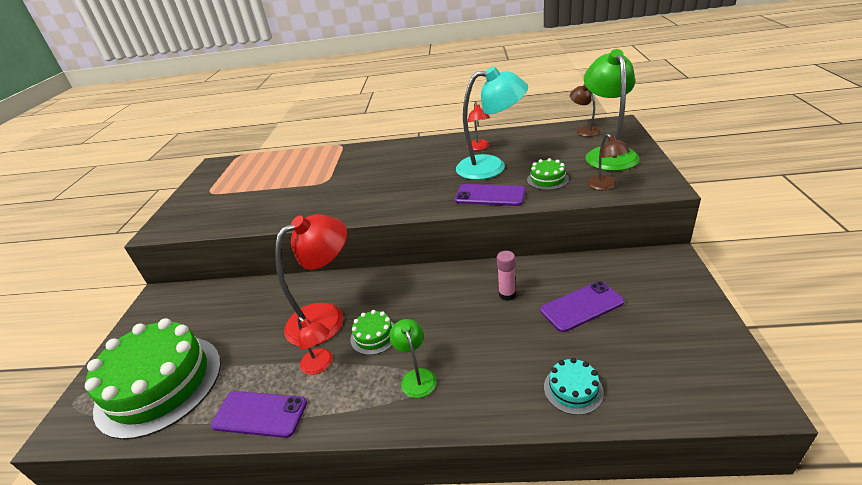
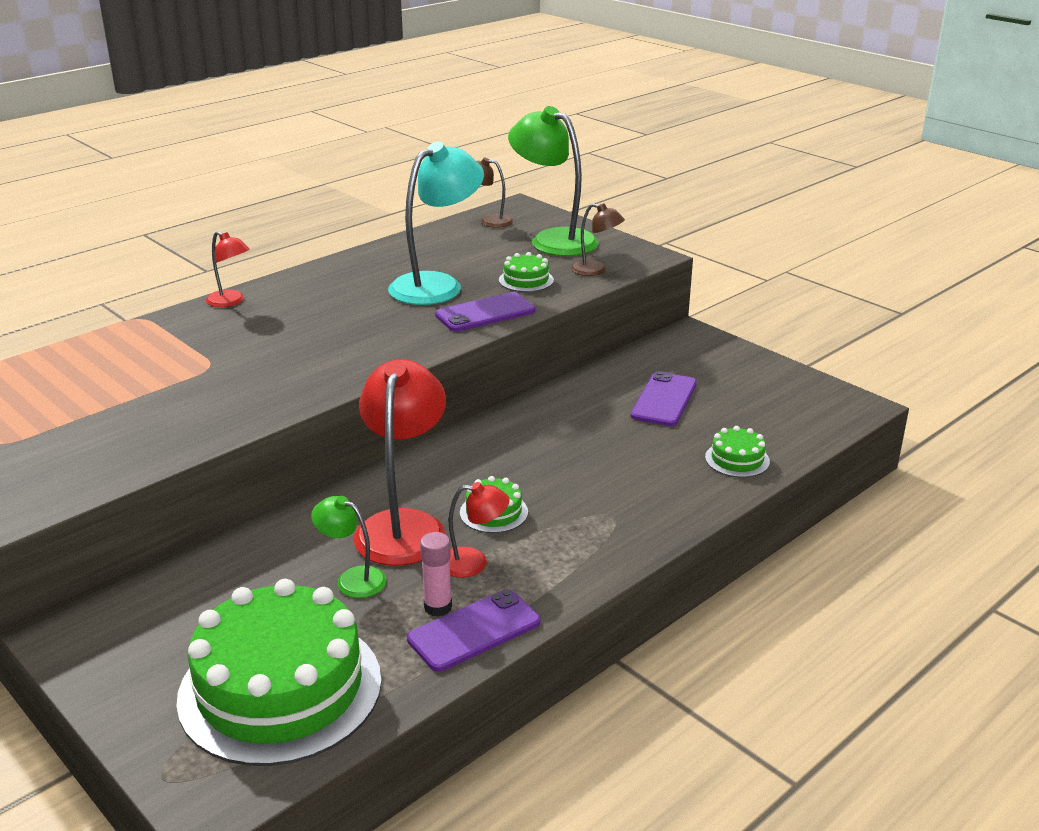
camera: 50 degrees left, 5 degrees down
(416, 376) = (593, 518): green lamp -> green lamp (352, 579)
(479, 148) = (384, 269): red lamp -> red lamp (231, 301)
(507, 295) = (582, 419): pink glue stick -> pink glue stick (438, 607)
(573, 389) = (737, 459): turquoise cake -> green cake

